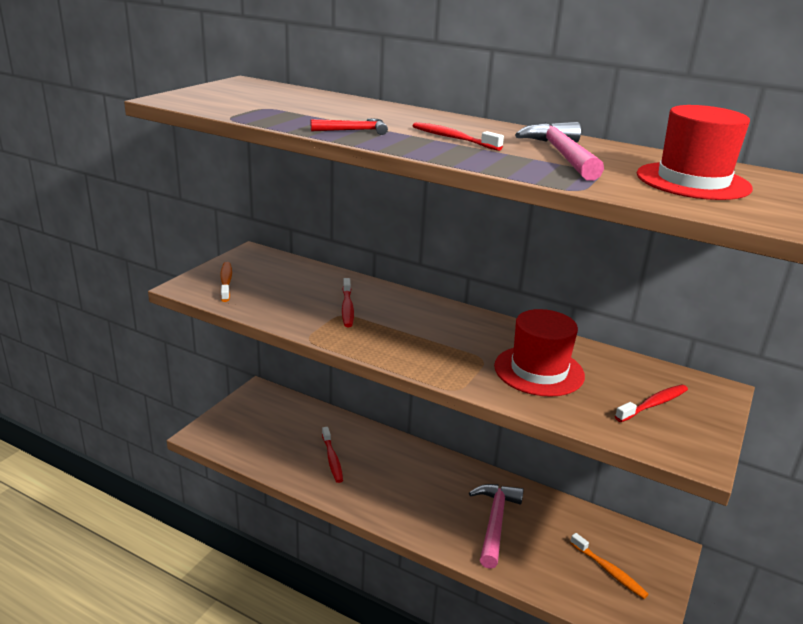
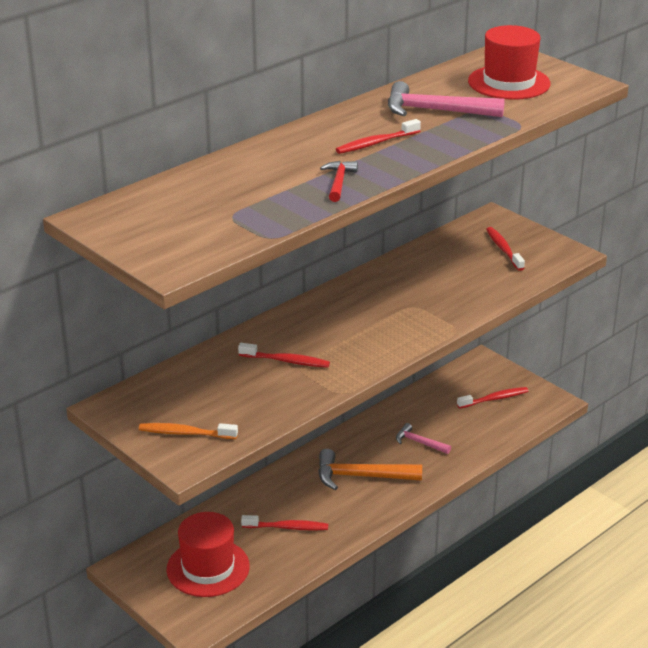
camera: 70 degrees left, 5 degrees up
(421, 490) = (361, 476): none -> orange hammer
(495, 522) = (419, 442): pink hammer -> pink hammer, size x0.57
(539, 371) = (441, 284): red hat -> red hat (208, 568)
(609, 571) = (494, 399): orange toothbrush -> red toothbrush

